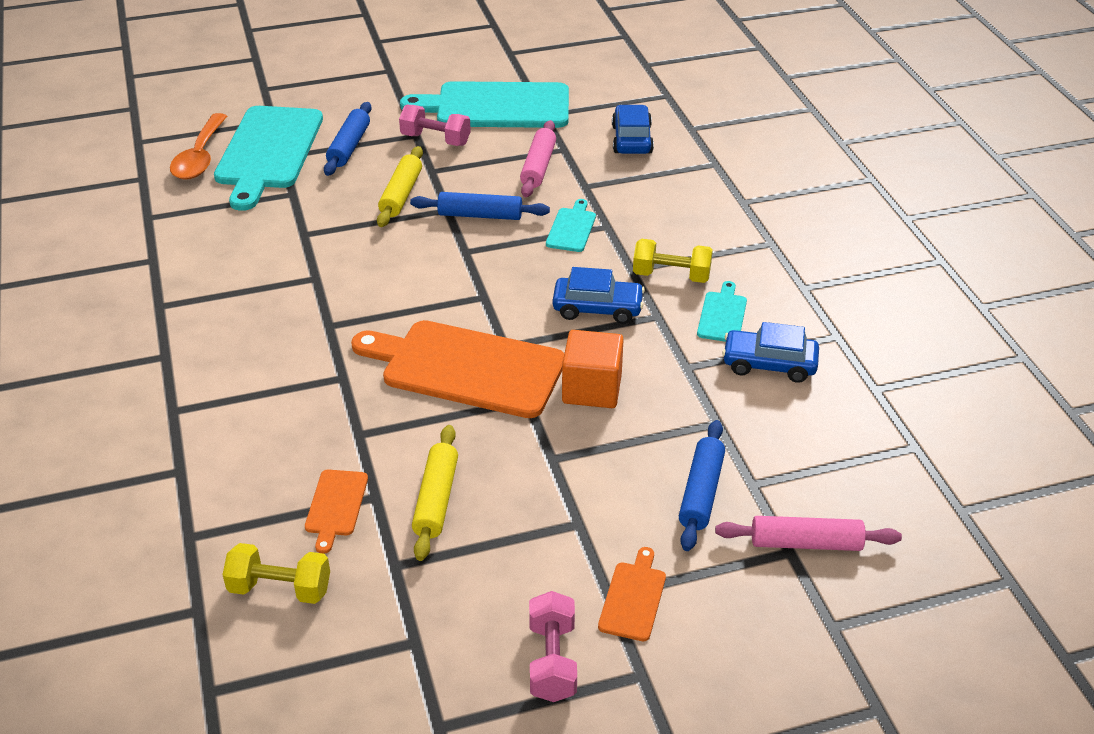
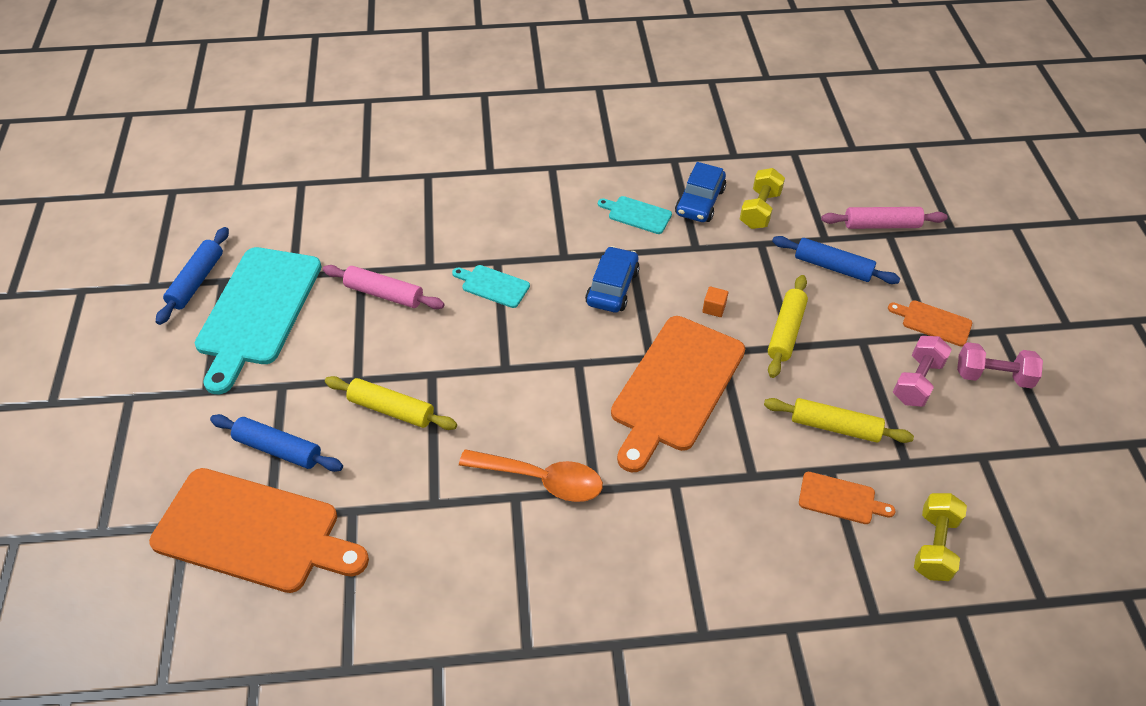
camera: 80 degrees left, 10 degrees up
(200, 157) = (233, 609): orange spoon -> orange spoon (542, 480)
(268, 152) = (253, 532): turquoise cutting board -> orange cutting board
(435, 139) = (299, 369): pink dumbbell -> pink dumbbell (917, 381)
(480, 215) = (450, 349): blue rolling pin -> blue rolling pin (196, 281)
(573, 452) = (786, 331): none -> yellow rolling pin
(592, 389) = (714, 308): orange cube -> orange cube, size x0.45
(631, 139) = (366, 220): blue car -> none
(671, 275) = (579, 234): yellow dumbbell -> yellow dumbbell (759, 210)
(806, 543) = (881, 225): pink rolling pin -> pink rolling pin turned 75 degrees clockwise

